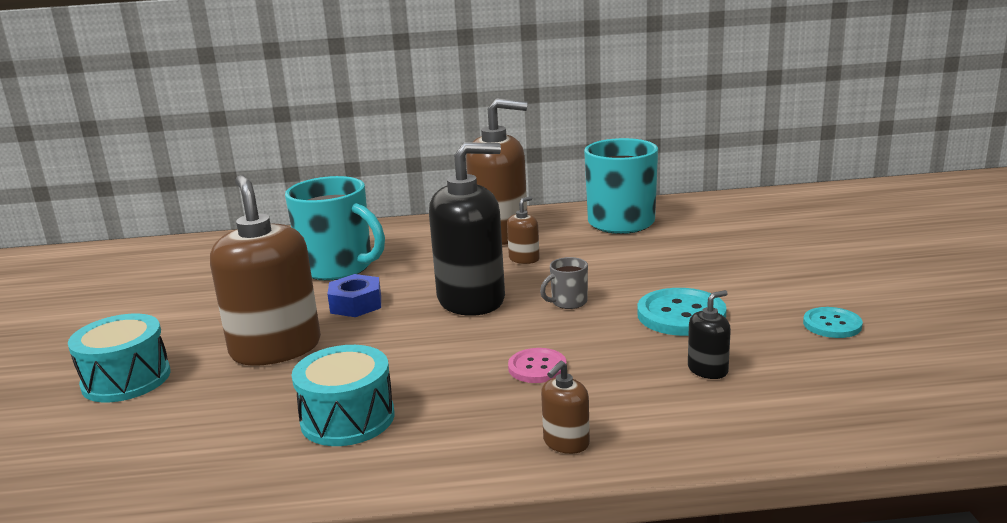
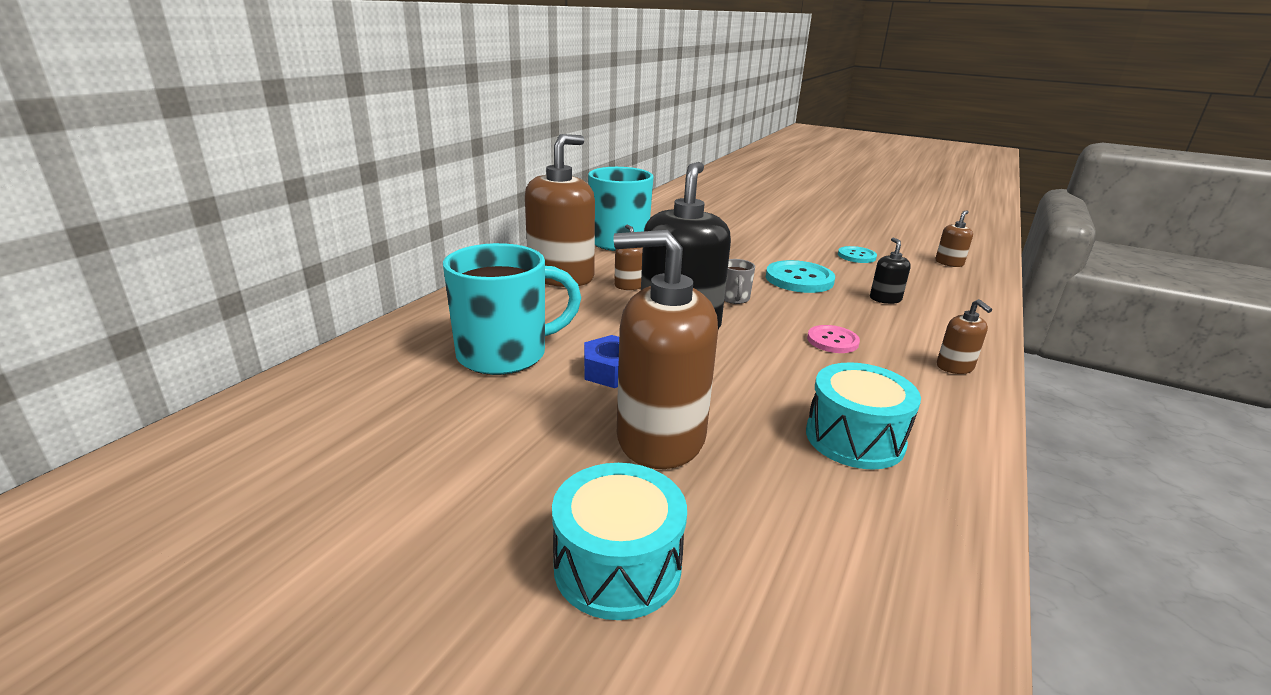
camera: 60 degrees left, 5 degrees up
(947, 385) = (949, 263): none -> brown soap dispenser

